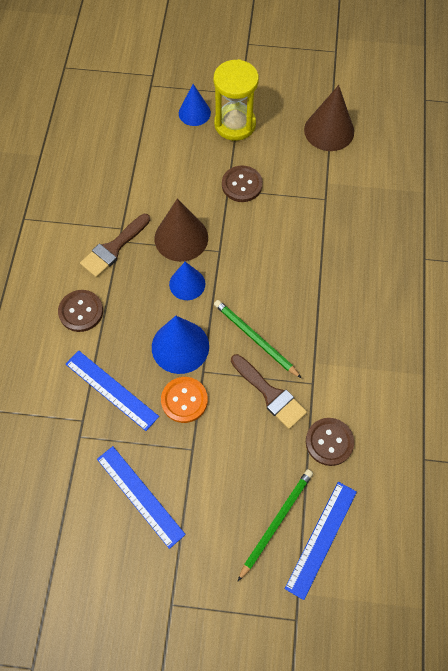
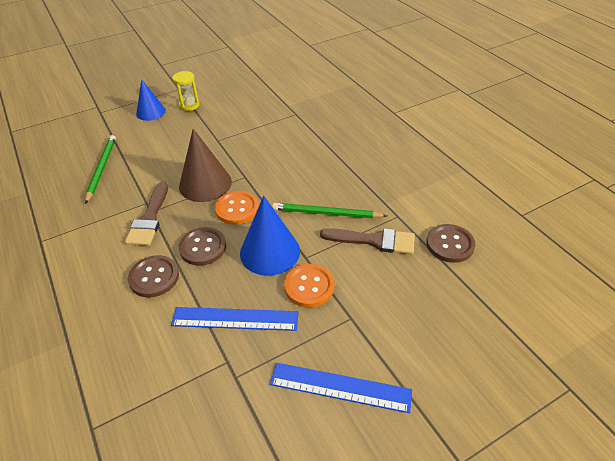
camera: 35 degrees left, 20 degrees down
(187, 284) = (237, 209): blue cone -> orange button
(235, 124) = (189, 105): yellow hourglass -> yellow hourglass, size x0.56
(242, 185) = (226, 133): brown button -> brown button (203, 247)
(276, 522) = (473, 324): green pencil -> green pencil (101, 169)
(321, 539) = (518, 312): blue ruler -> none
(329, 130) = (262, 81): brown cone -> none

